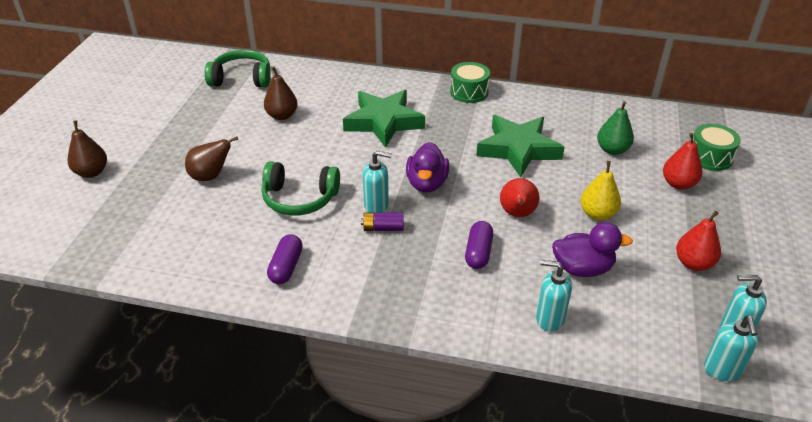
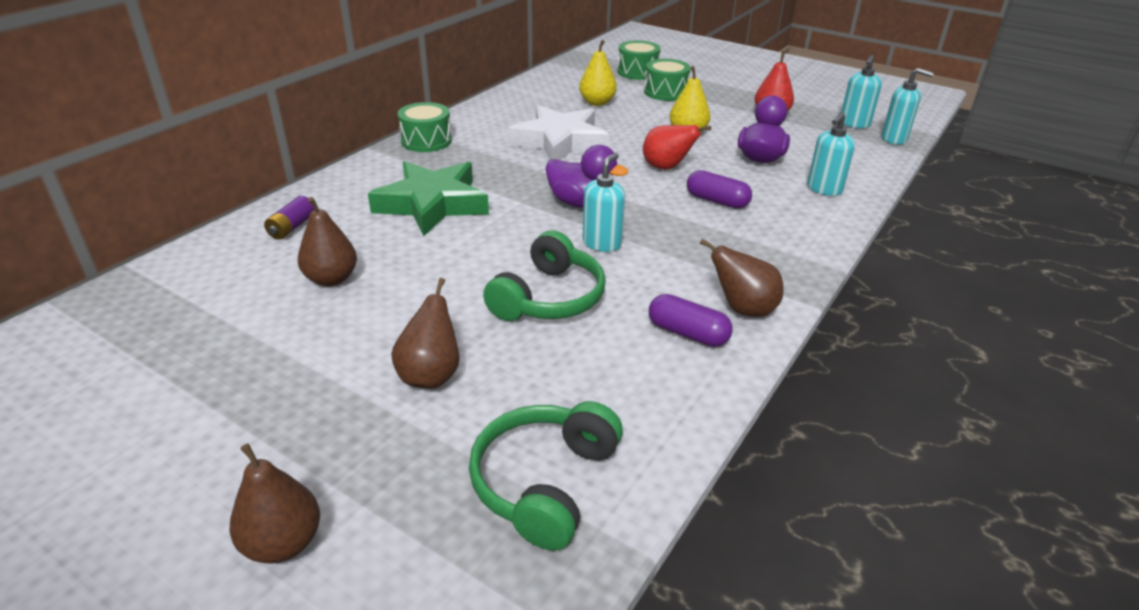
camera: 70 degrees left, 5 degrees down
(241, 79) = (174, 301): green headphones -> green headphones (545, 483)
(326, 290) = (743, 309): none -> brown pear
(383, 228) = (647, 247): purple battery -> purple battery (292, 227)
(518, 149) = (560, 142): green star -> white star
(612, 150) = (597, 103): green pear -> yellow pear
(678, 184) = (665, 92): red pear -> green drum

